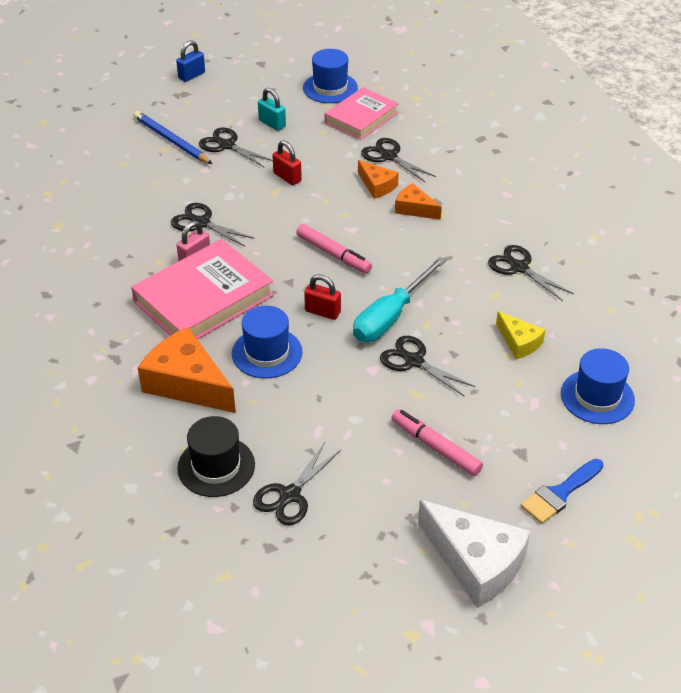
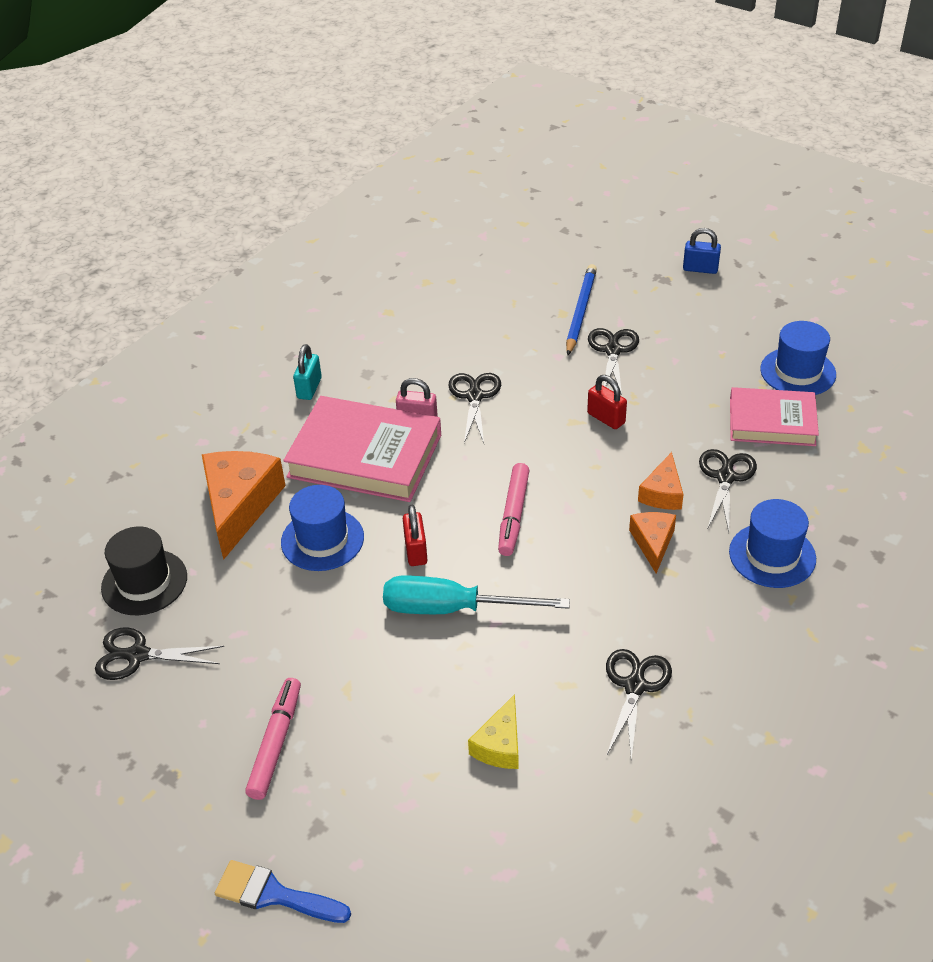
camera: 60 degrees right, 0 degrees up
(272, 123) = (684, 362): turquoise padlock -> turquoise padlock (309, 388)
(287, 177) = (606, 418): red padlock -> red padlock turned 60 degrees counterclockwise
(414, 361) = (396, 662): black scissors -> none
(475, 562) = (127, 857): white cheese -> none
(597, 397) = (462, 866): blue hat -> blue hat (772, 555)

